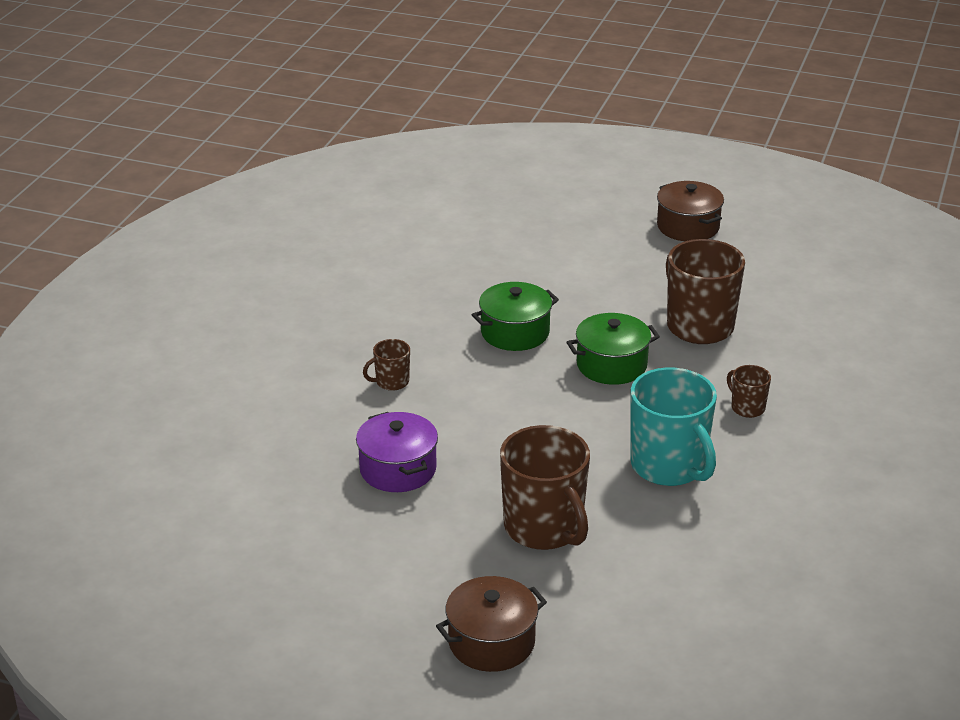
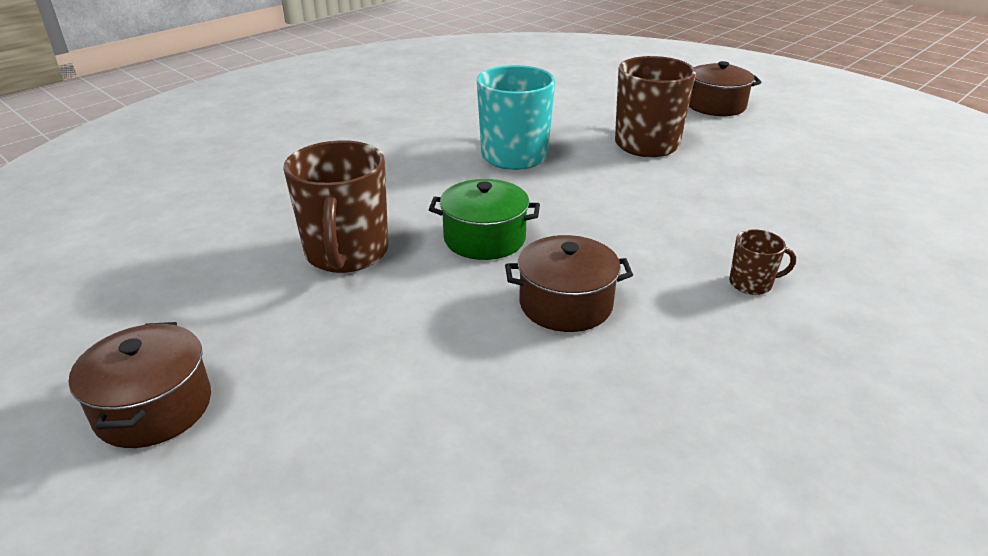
camera: 155 degrees left, 0 degrees up
(398, 469) = (761, 203): purple pot -> none
(515, 332) = (565, 304): green pot -> brown pot
(747, 408) = (401, 175): brown mug -> none

